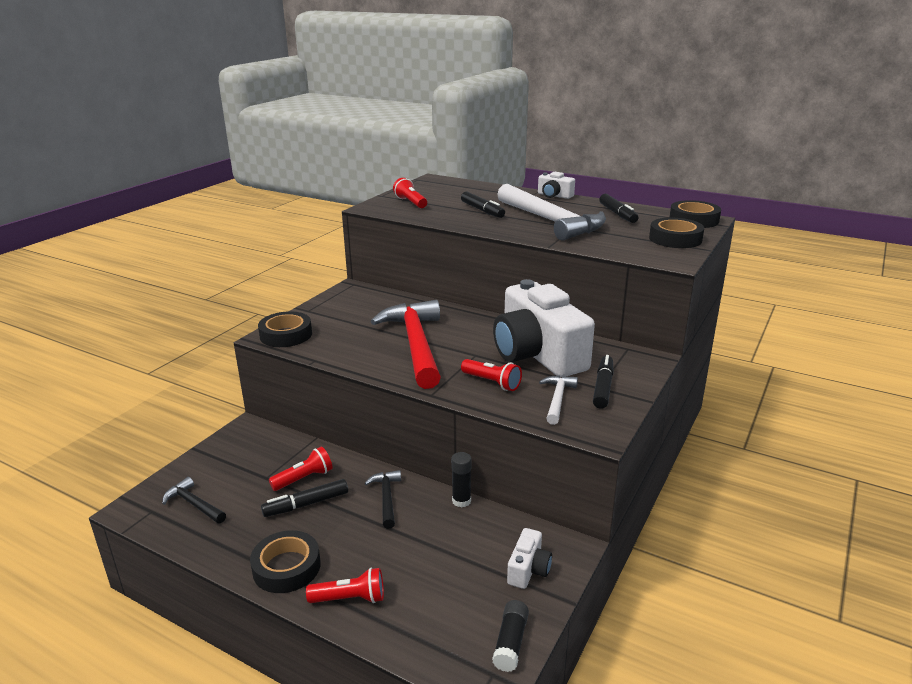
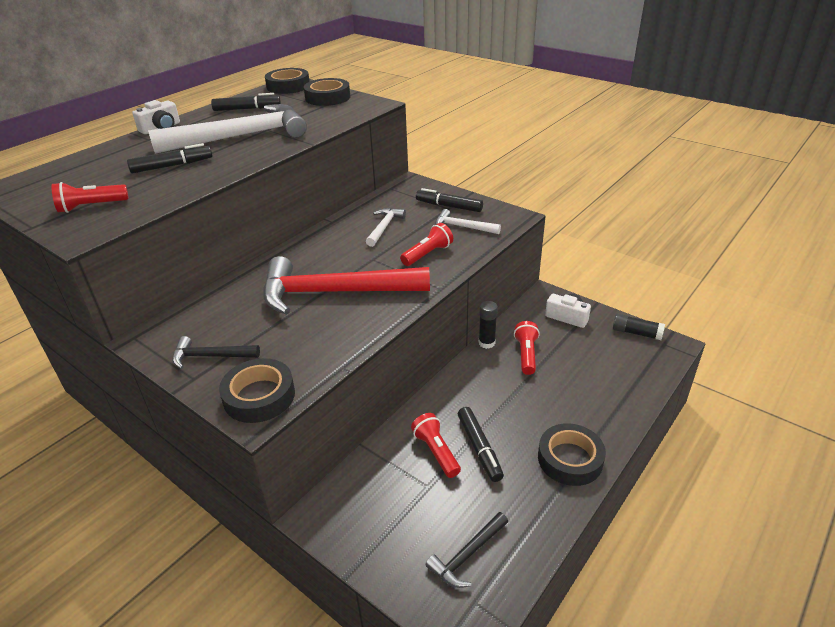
camera: 80 degrees left, 10 degrees up
(350, 598) = (605, 414): red flashlight -> red flashlight (526, 354)
(386, 498) = (477, 389): black hammer -> black hammer (211, 356)
(537, 354) = (384, 227): white camera -> white hammer

